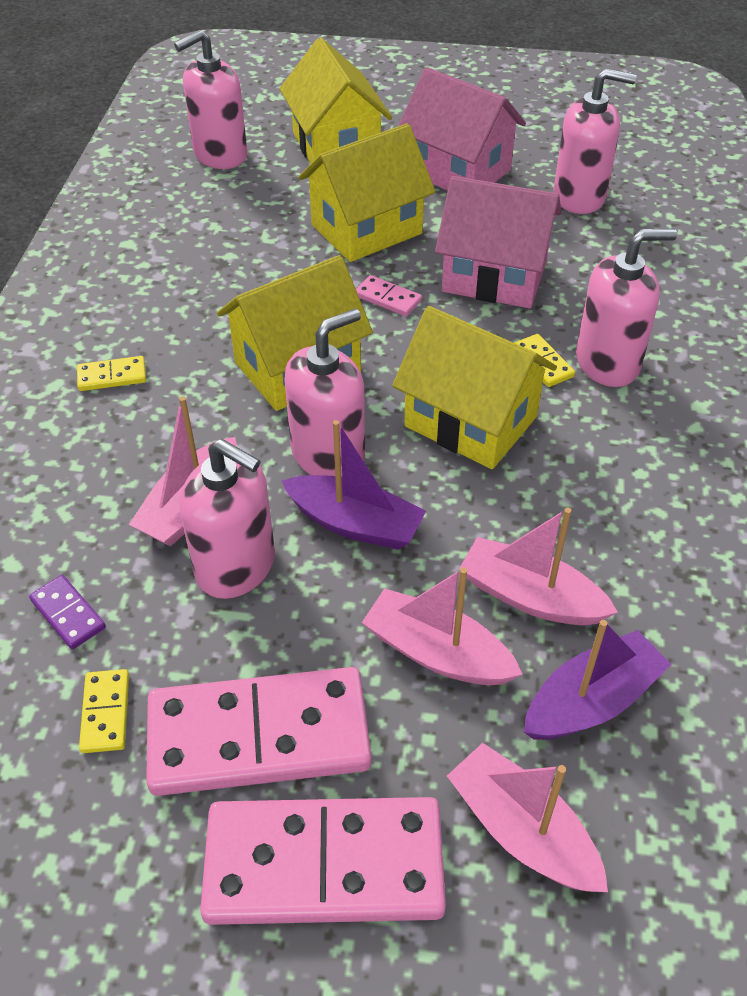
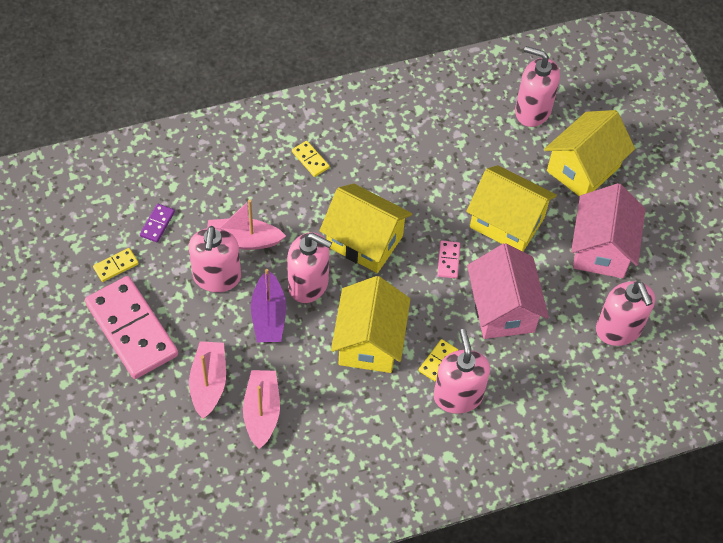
camera: 60 degrees right, 10 degrees up
(324, 864) = (85, 381): pink domino -> none
(523, 831) = (132, 451): pink boat -> none
(591, 701) = (213, 458): purple boat -> none
(607, 363) = (458, 396): pink soap dispenser -> pink soap dispenser turned 150 degrees counterclockwise

